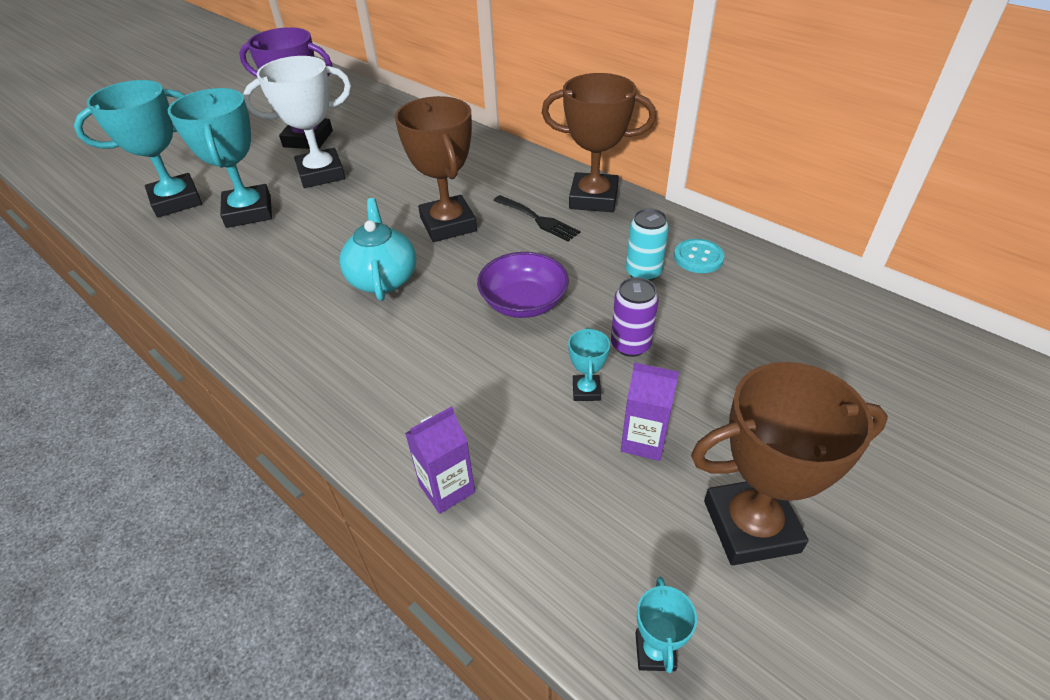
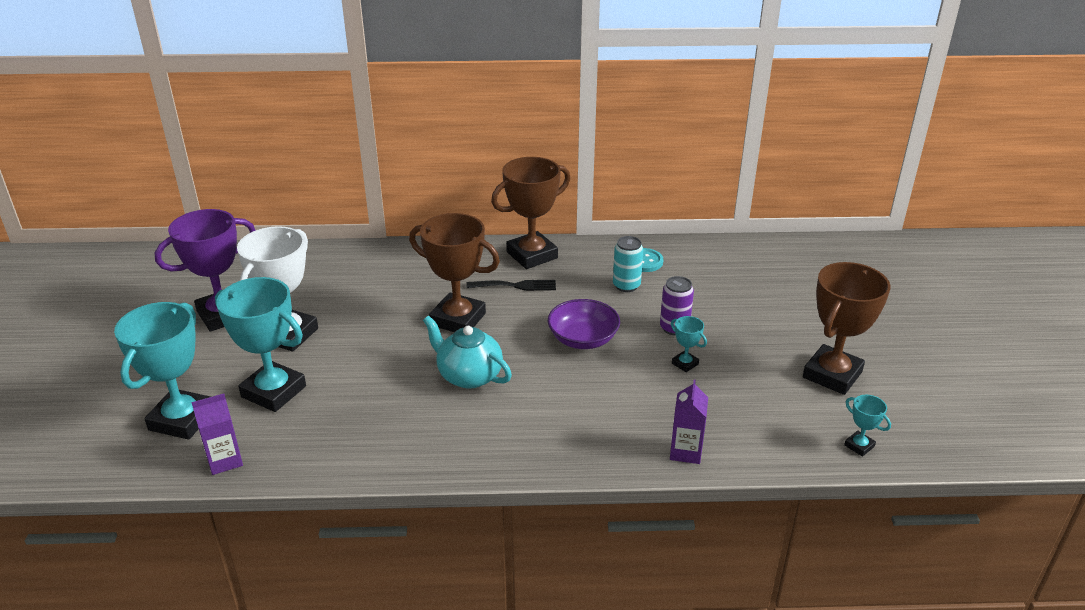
camera: 45 degrees left, 10 degrees down
(643, 441) = (744, 369): purple carton -> purple carton (225, 460)

